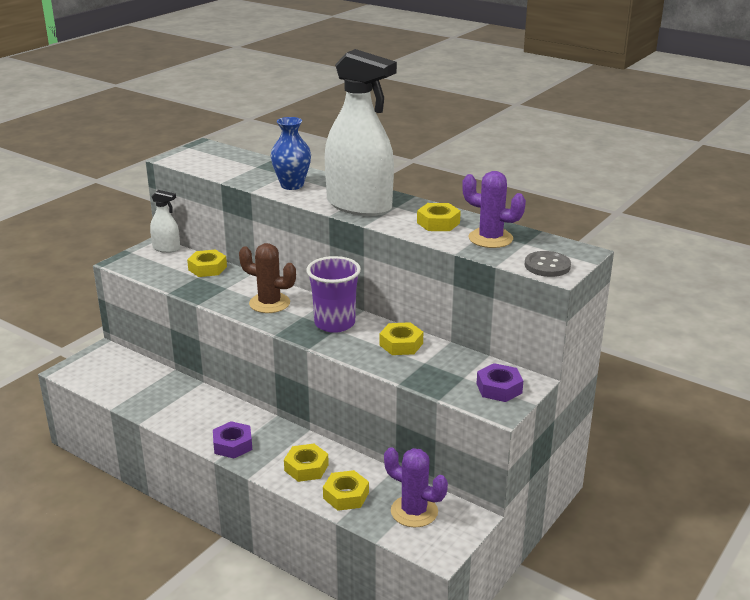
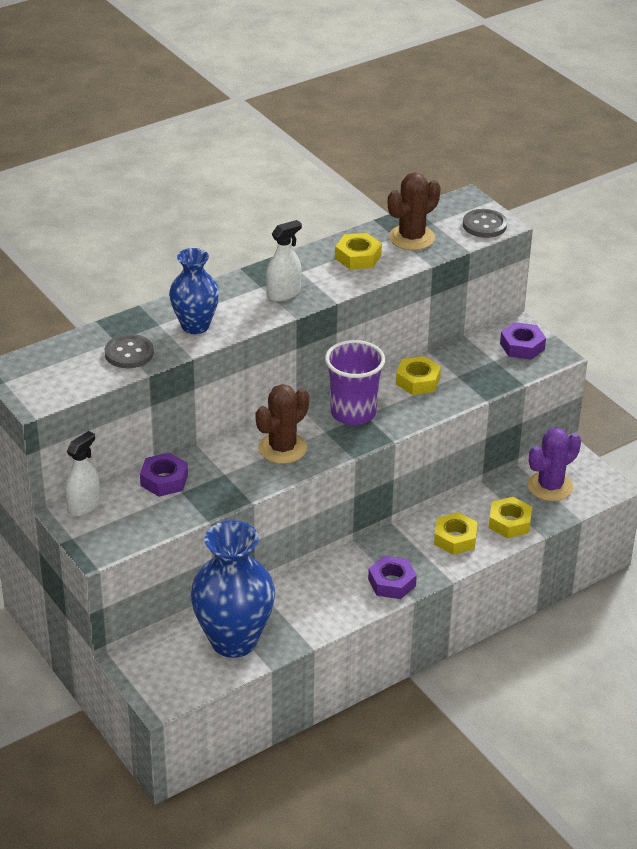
camera: 70 degrees left, 10 degrees up
(137, 386) = (233, 640): none -> blue vase
(207, 268) = (164, 480): yellow nut -> purple nut
(243, 172) = (129, 353): none -> grey button
(359, 205) = (283, 293): white spray bottle -> white spray bottle, size x0.45
(490, 238) = (411, 238): purple cactus -> brown cactus

